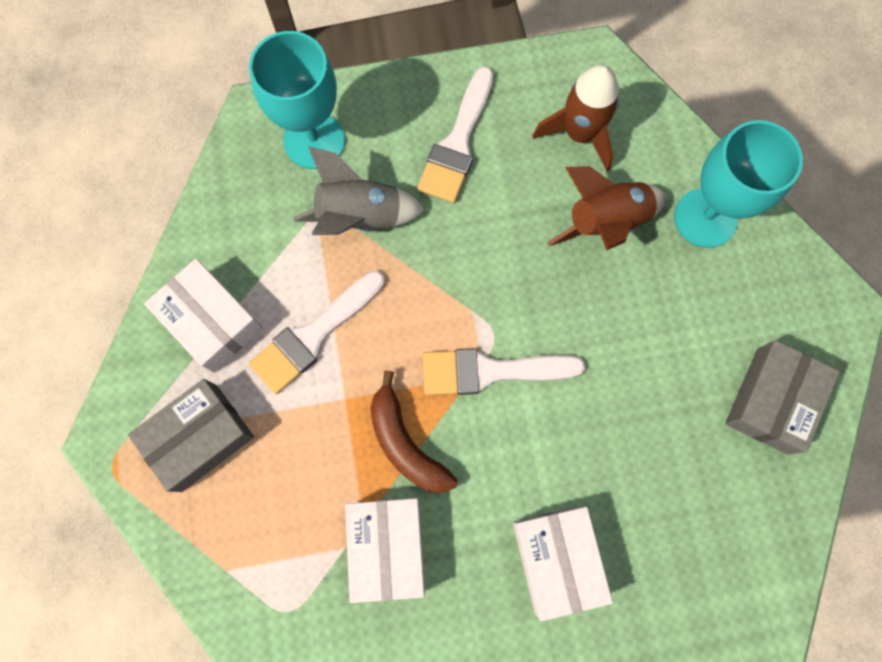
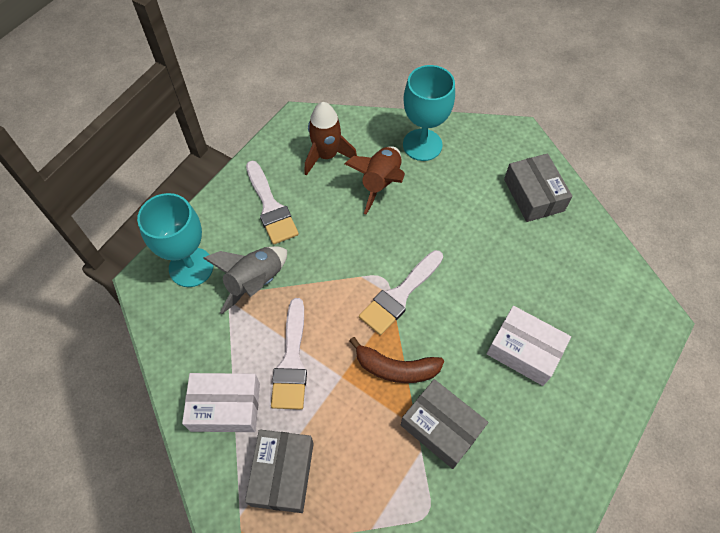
camera: 45 degrees left, 15 degrees down
(387, 547) = (441, 427): white box -> grey box

